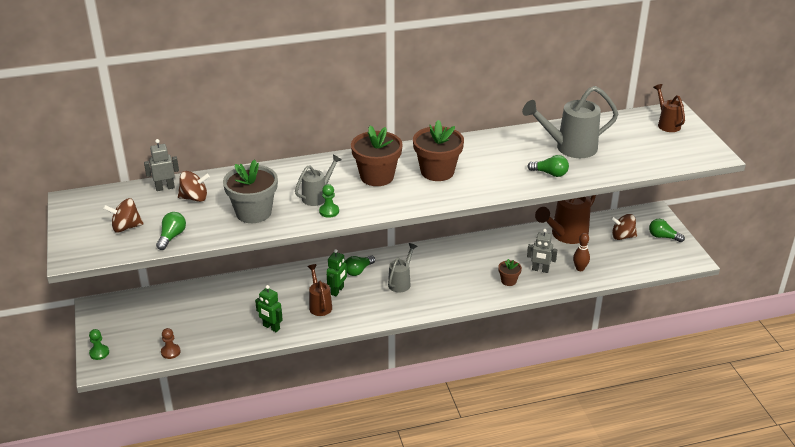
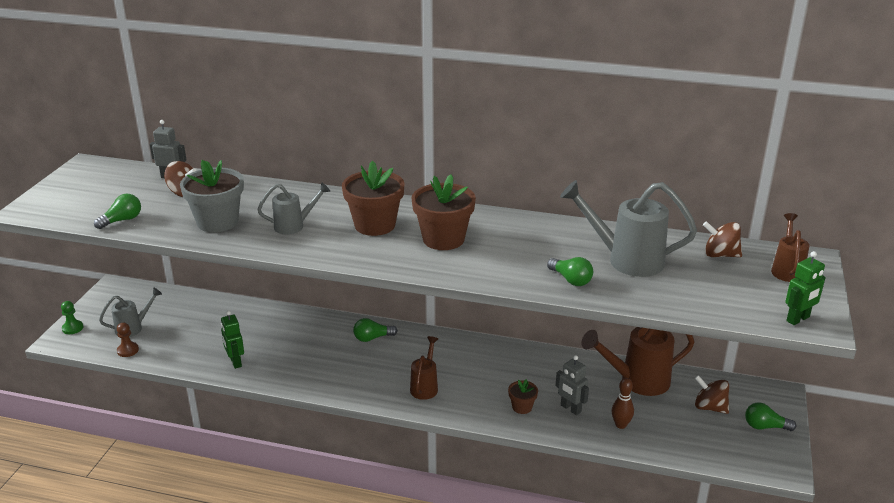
camera: 30 degrees right, 5 degrees down
(126, 227) = (97, 200): brown spinning top -> brown spinning top (720, 255)
(319, 305) = (301, 358): brown watering can -> brown watering can (425, 386)
(329, 211) = (287, 243): green pawn -> none
(337, 291) = (332, 350): green robot -> green robot (798, 319)
(401, 282) = (404, 365): grey watering can -> grey watering can (133, 328)
(663, 237) = (765, 426): green light bulb -> green light bulb turned 45 degrees counterclockwise

